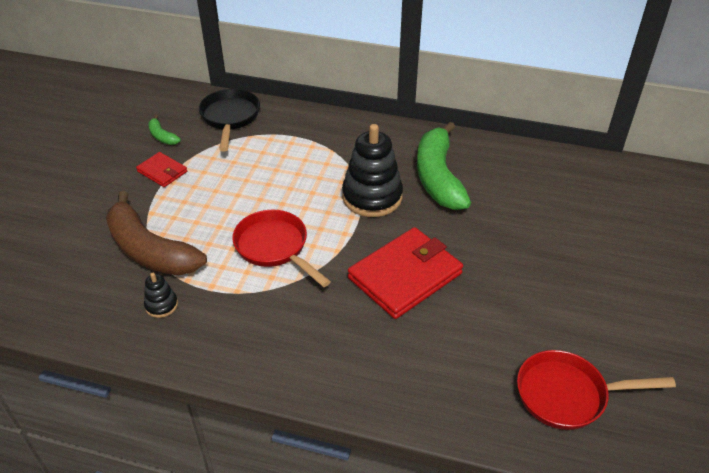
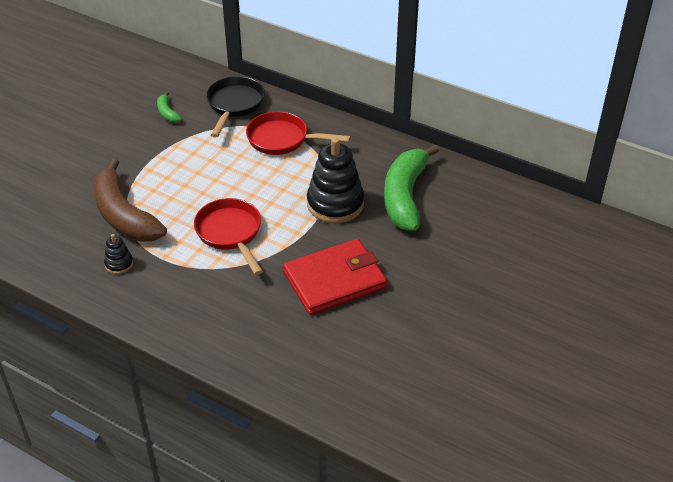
camera: 15 degrees right, 0 degrees up
(162, 171) = (157, 146): red wallet -> none
(568, 395) = (431, 408): red pan -> red pan (282, 139)

